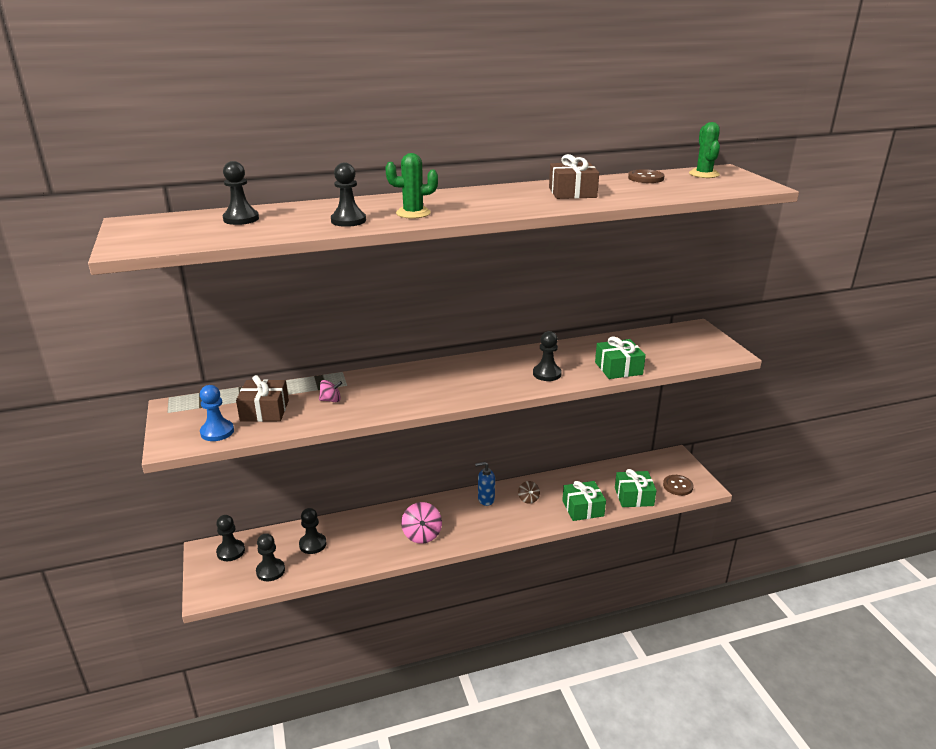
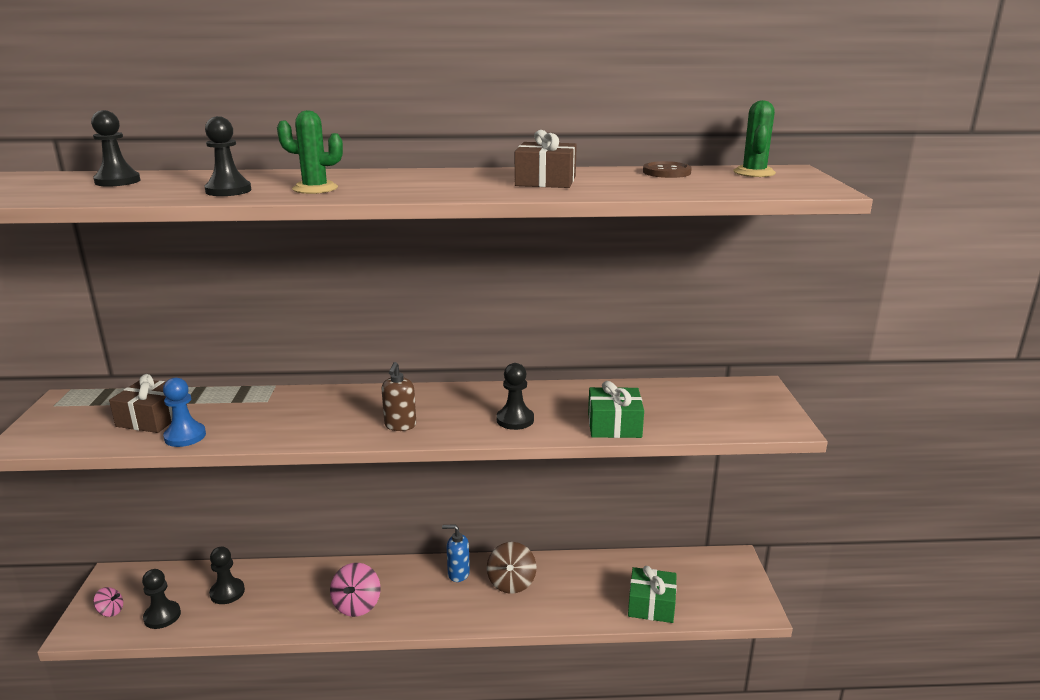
camera: 15 degrees right, 5 degrees down
(217, 432) = (81, 435): blue pawn -> blue pawn (185, 436)
(231, 551) = (136, 583): black pawn -> none
(331, 400) = (234, 416): pink spinning top -> pink spinning top (111, 611)
(466, 389) = (400, 426): none -> brown soap dispenser
(528, 499) = (511, 583): brown spinning top -> brown spinning top, size x1.70
(583, 508) = (575, 608): green gift -> none
(677, 486) = (719, 601): brown button -> none

